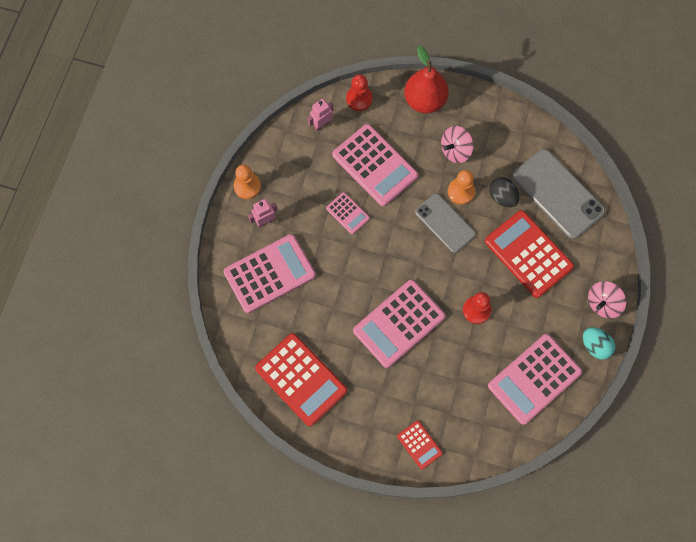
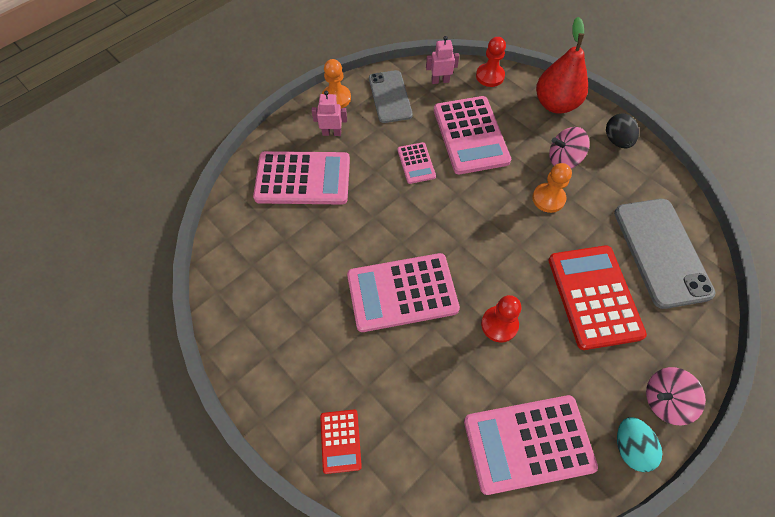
camera: 30 degrees right, 10 degrees down
(301, 379) = (261, 293): red calculator -> none
(445, 223) = (513, 219): grey phone -> grey phone (390, 97)
(502, 197) = (593, 225): black egg -> black egg (616, 140)

